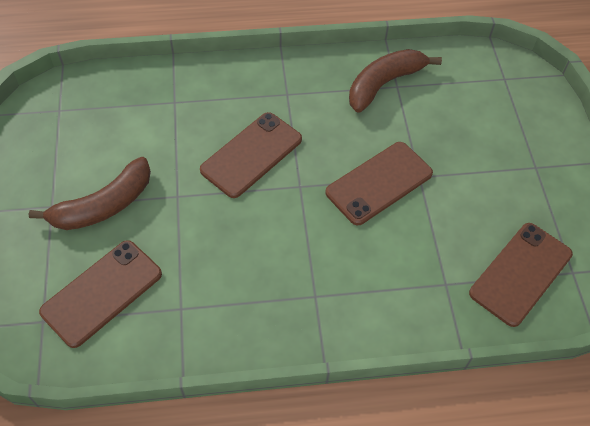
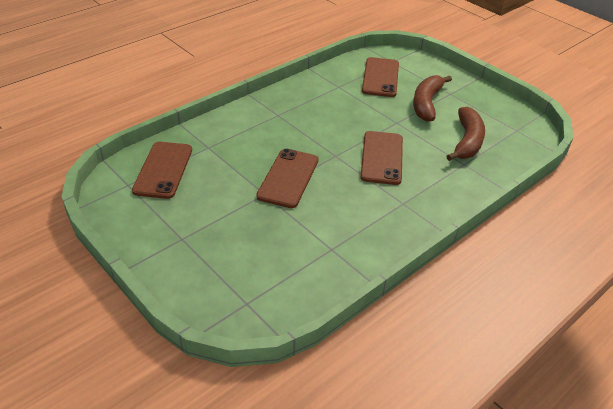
camera: 145 degrees right, 15 degrees down
(384, 84) = (342, 245): brown banana -> brown banana (467, 141)

